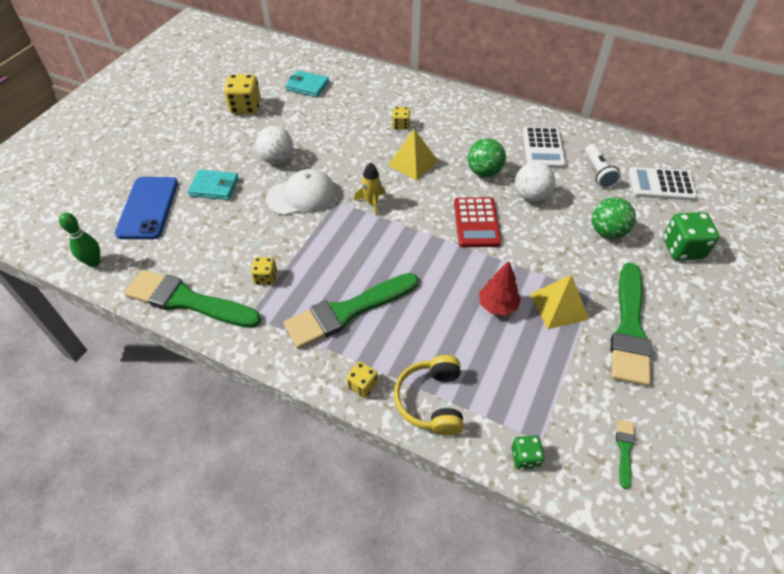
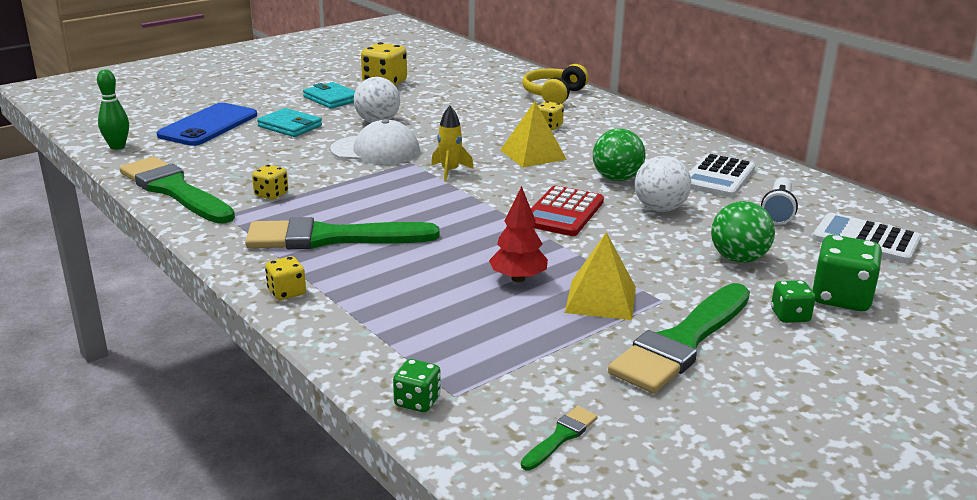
camera: 25 degrees right, 25 degrees down
(307, 86) = (469, 81): turquoise wallet -> turquoise wallet (332, 99)
(431, 401) = (352, 325): yellow headphones -> yellow headphones (554, 95)
(667, 277) = (790, 316): none -> green dice

